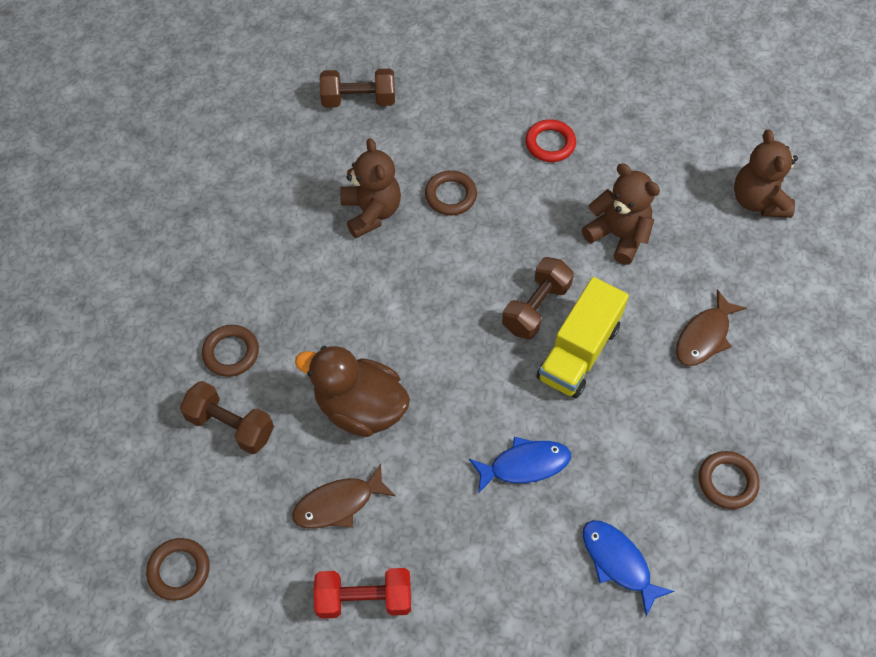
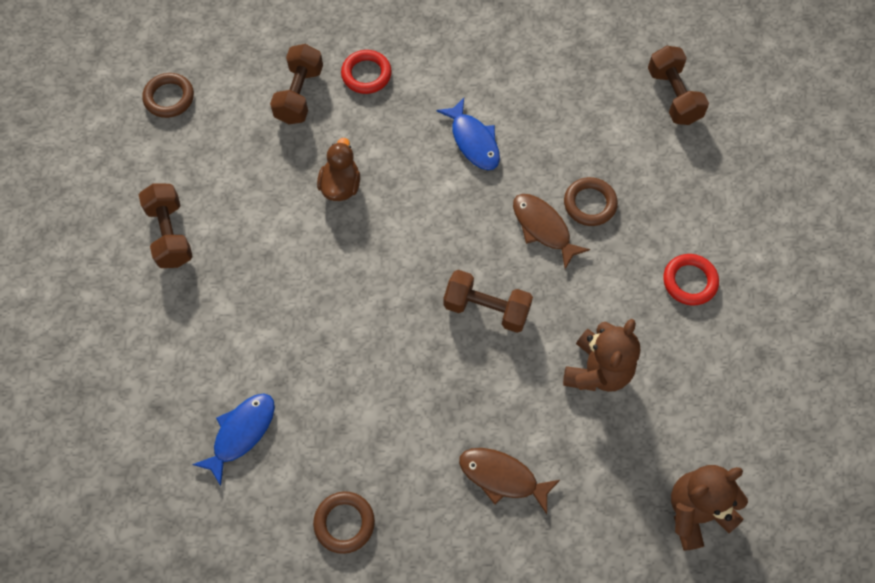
camera: 75 degrees right, 5 degrees up
(231, 353) = (366, 74): brown ring -> red ring
(338, 503) = (248, 193): brown fish -> brown fish (543, 228)
(360, 407) = (340, 186): brown duck -> brown duck, size x0.61
(364, 598) = (170, 234): red dumbbell -> brown dumbbell
(371, 212) = (546, 141): brown teddy bear -> none
(524, 465) = (318, 333): blue fish -> blue fish (473, 141)
(578, 352) = (448, 357): yellow truck -> none

